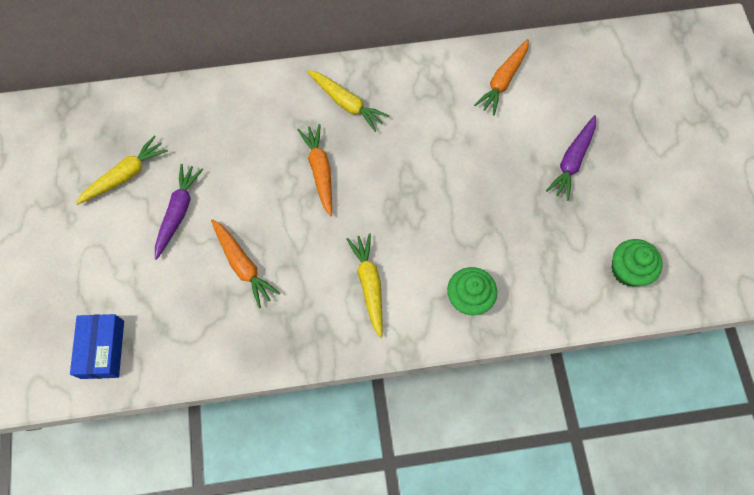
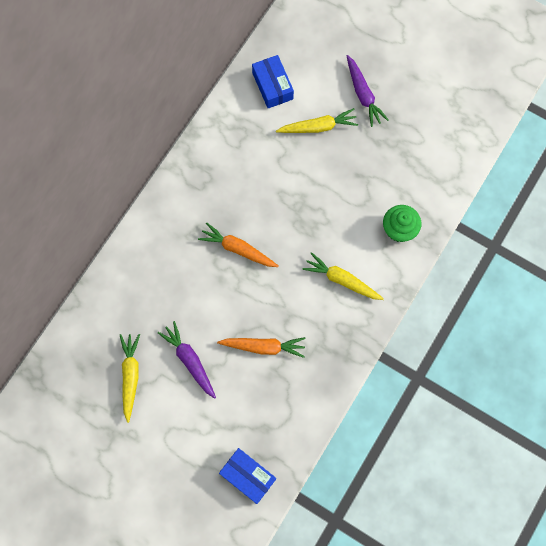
camera: 50 degrees left, 5 degrees up
(346, 103) = (202, 194): yellow carrot -> yellow carrot (318, 127)
(503, 81) = (272, 86): orange carrot -> blue box
(628, 270) = (457, 125): green cupcake -> none

